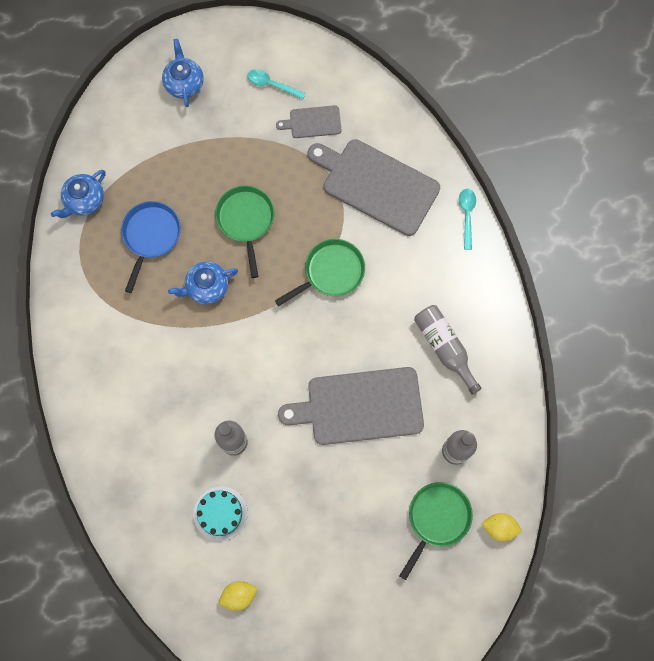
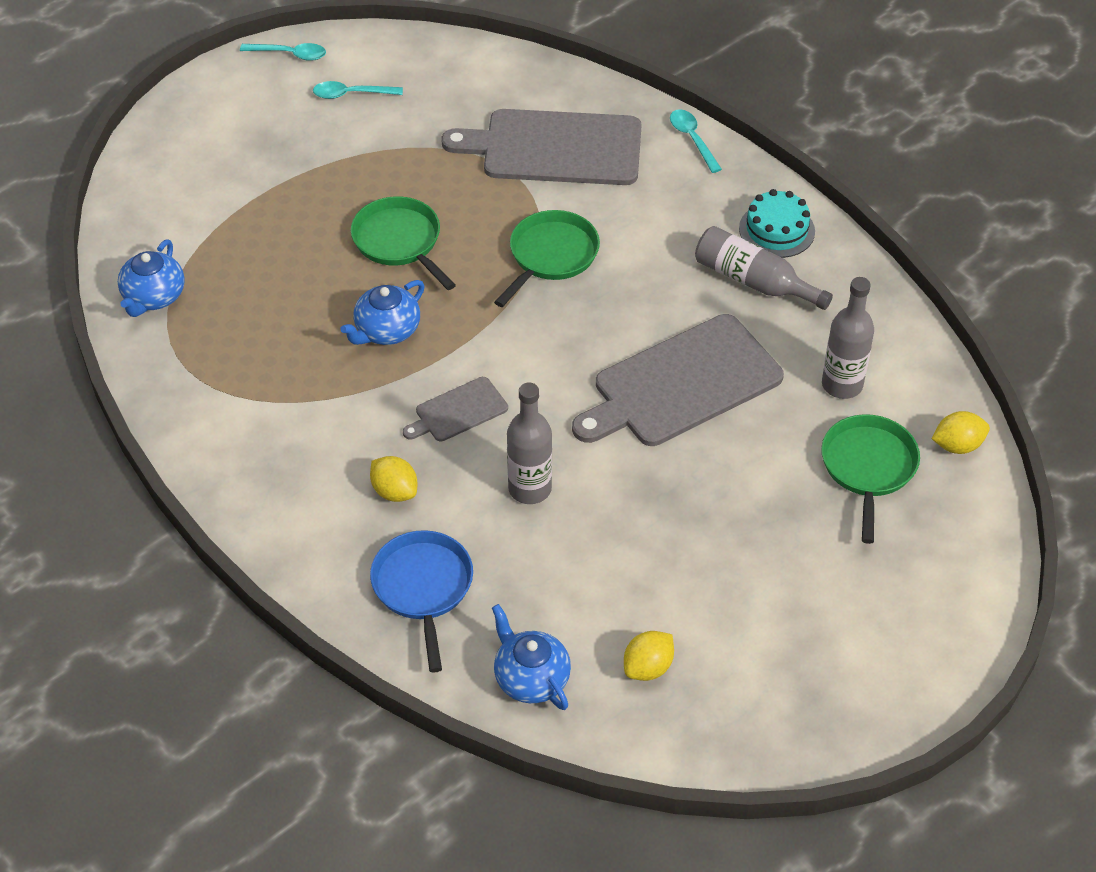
camera: 25 degrees left, 25 degrees down
(151, 236) = (273, 303): blue pan -> blue pan (423, 588)
(157, 408) = (394, 491): none -> yellow lemon
(184, 83) = (229, 130): blue teapot -> blue teapot (531, 678)
(220, 513) = (560, 579): turquoise cake -> turquoise cake (776, 230)
(249, 33) = (290, 54): none -> turquoise spoon
(312, 122) = (430, 113): grey cutting board -> grey cutting board (458, 411)

